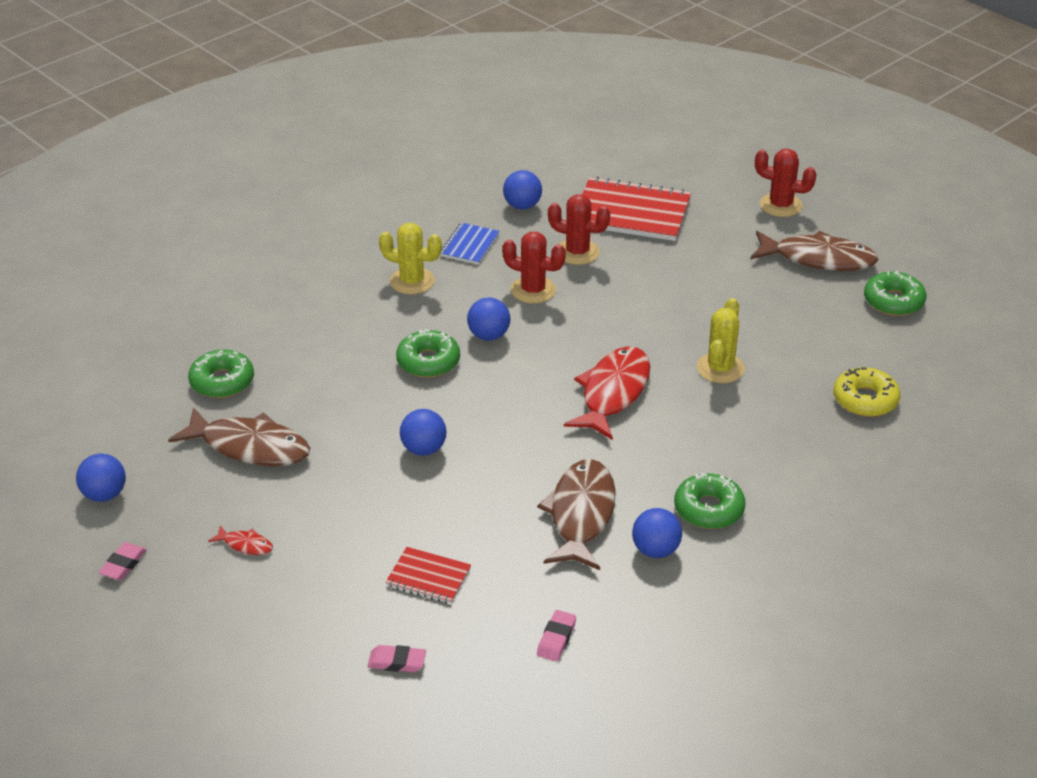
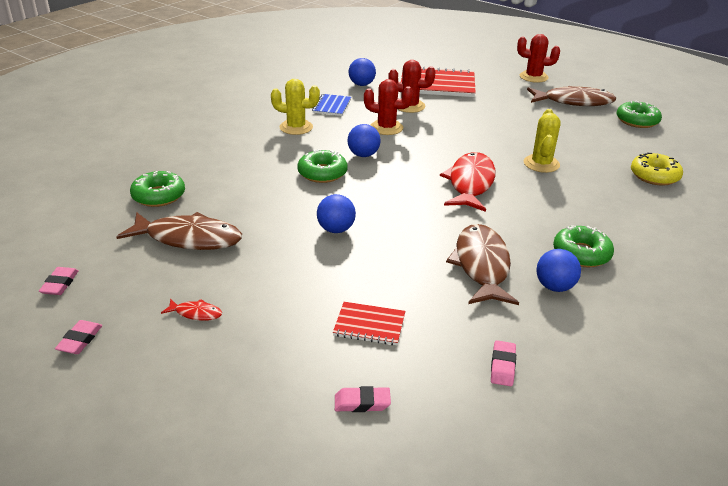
camera: 10 degrees left, 5 degrees down
(104, 495) = (60, 284): blue ball -> pink eraser

